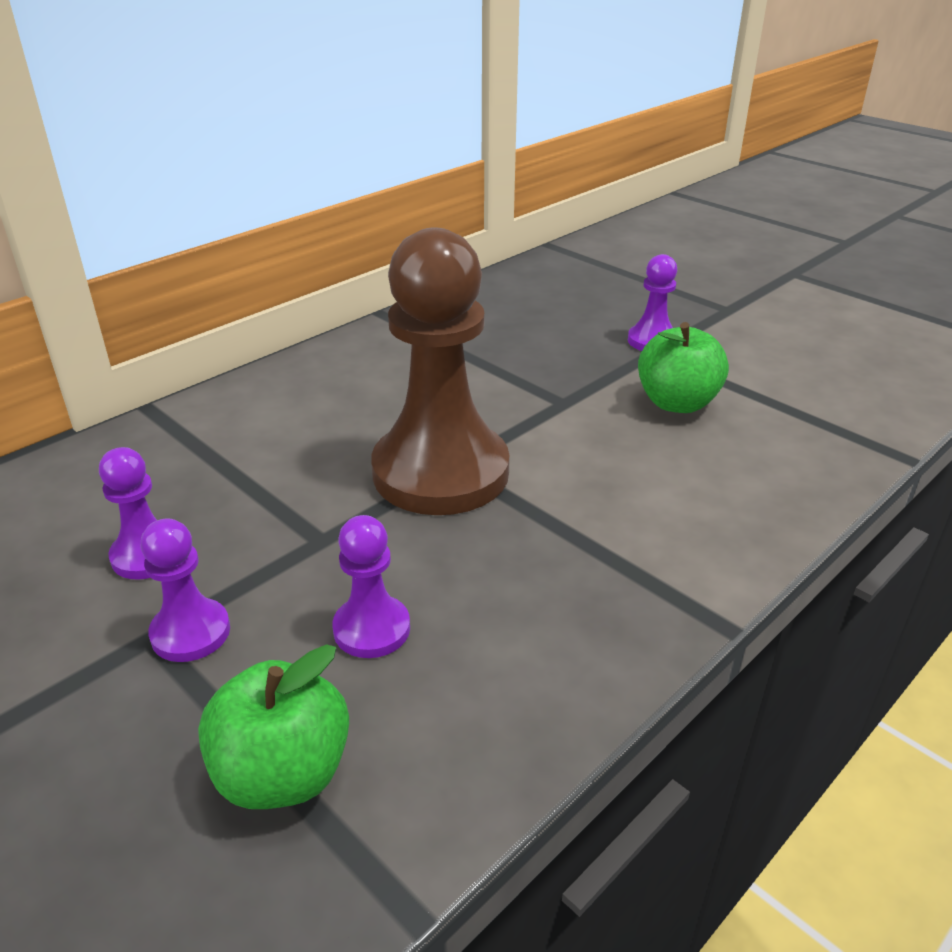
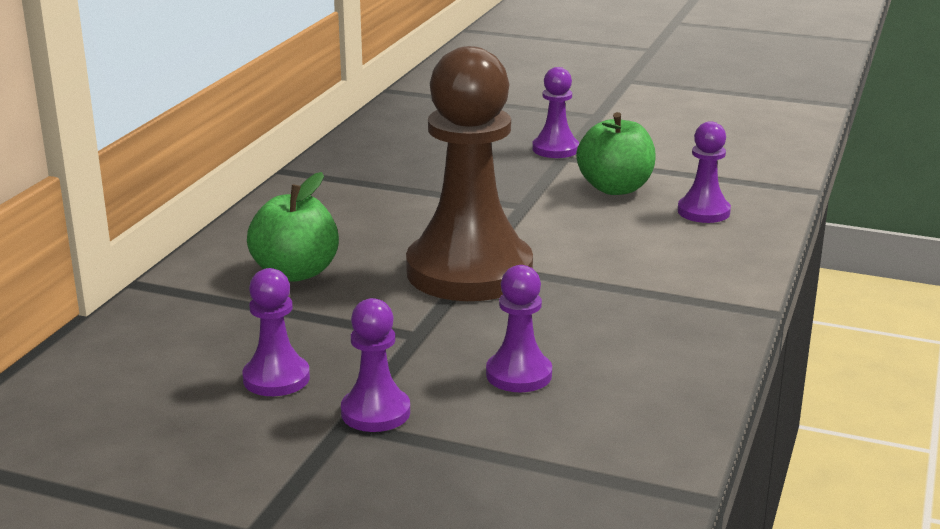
camera: 25 degrees left, 10 degrees down
(283, 773) = (540, 463): green apple -> green apple (296, 272)
(753, 457) = (703, 212): none -> purple pawn

